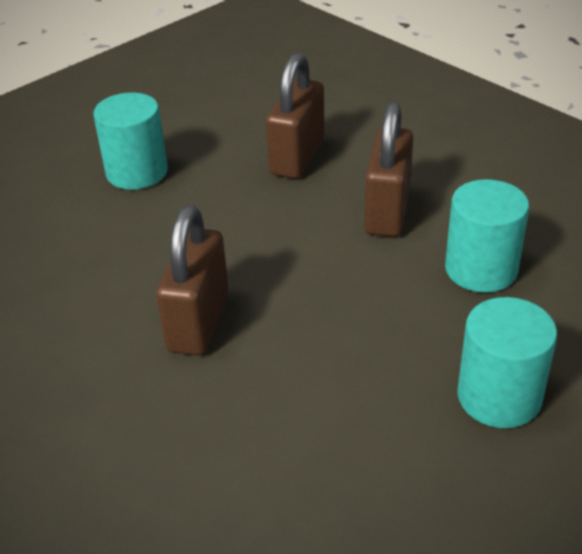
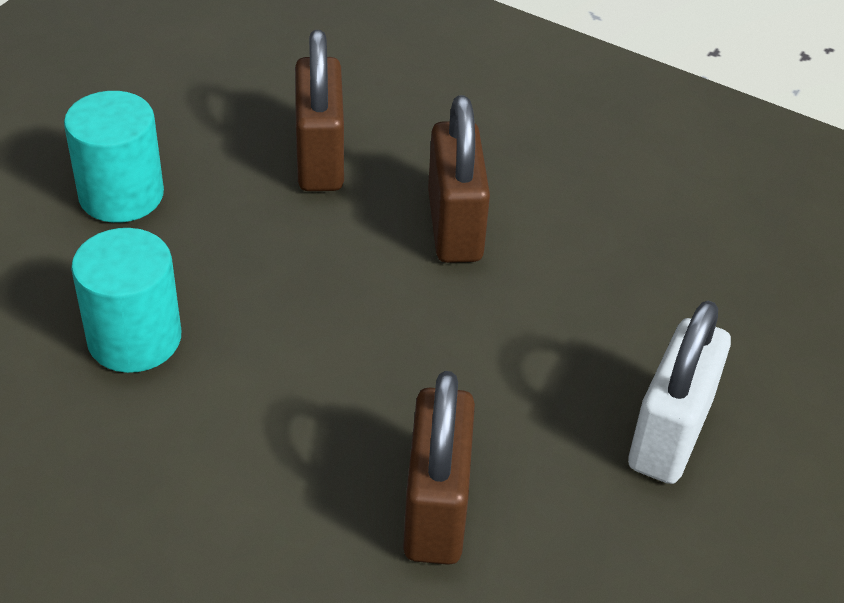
camera: 160 degrees right, 5 degrees up
(137, 172) = (669, 434): turquoise cylinder -> white padlock
(387, 211) = (268, 416): brown padlock -> brown padlock (320, 158)

